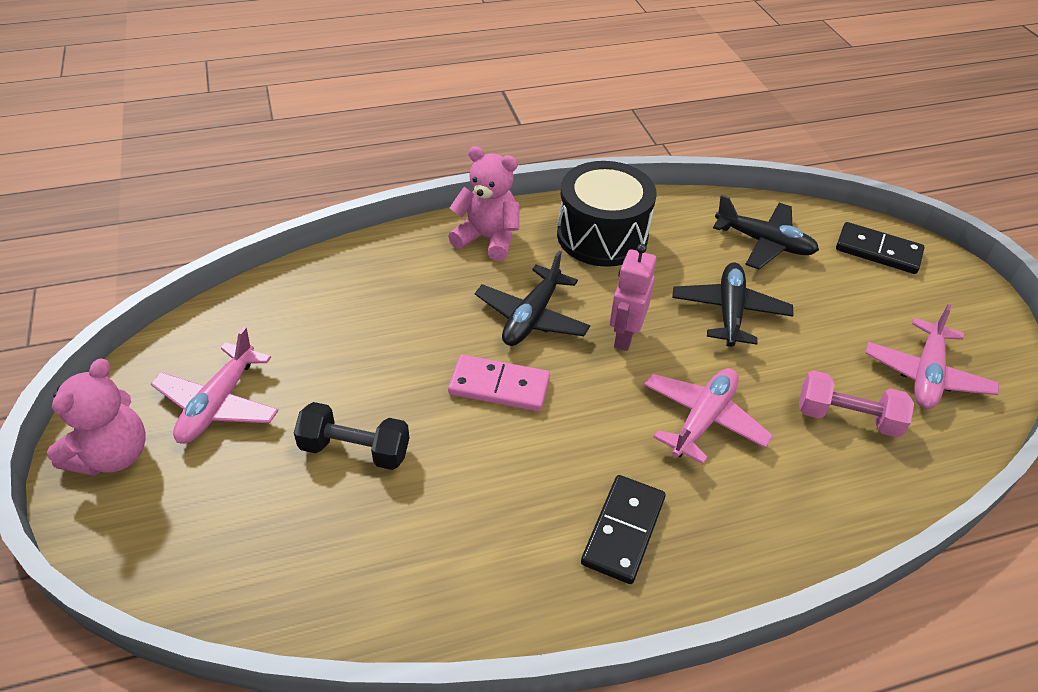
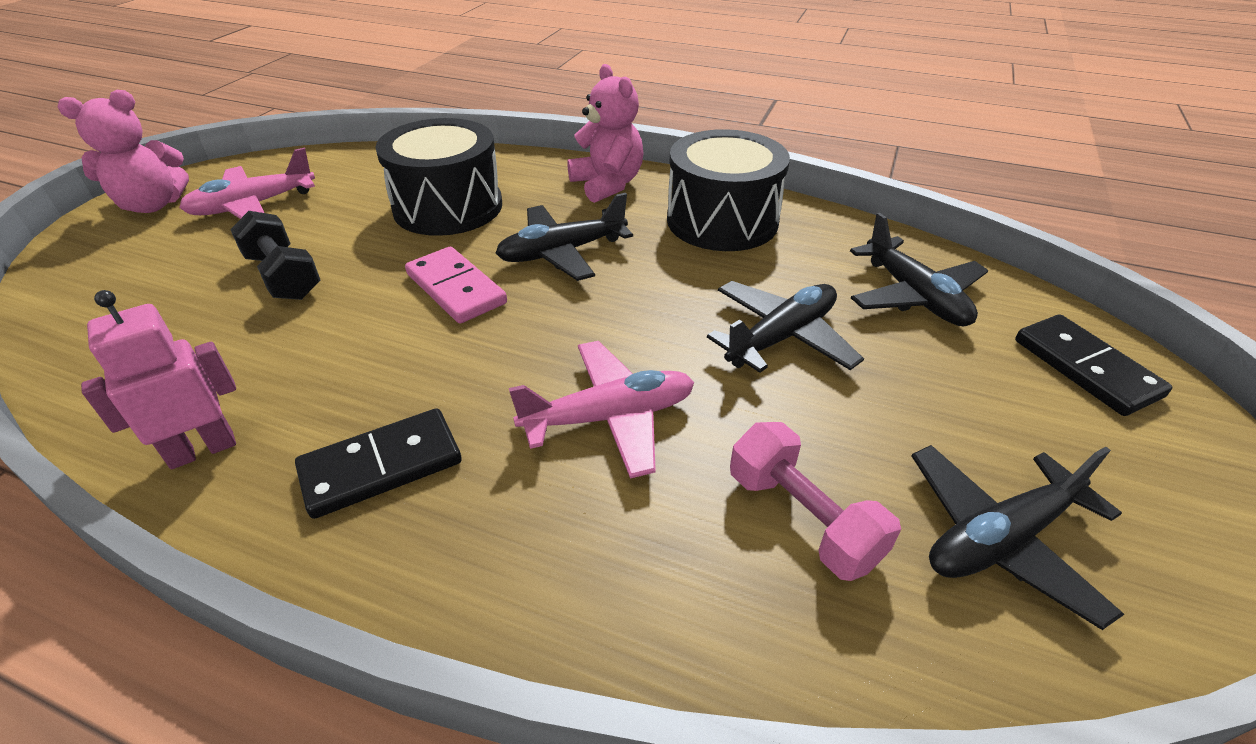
camera: 40 degrees right, 5 degrees down
(394, 319) = (448, 207): none -> black drum
(624, 336) = (629, 305): pink robot -> pink robot (202, 449)
(926, 374) = (1000, 539): pink plane -> black plane

